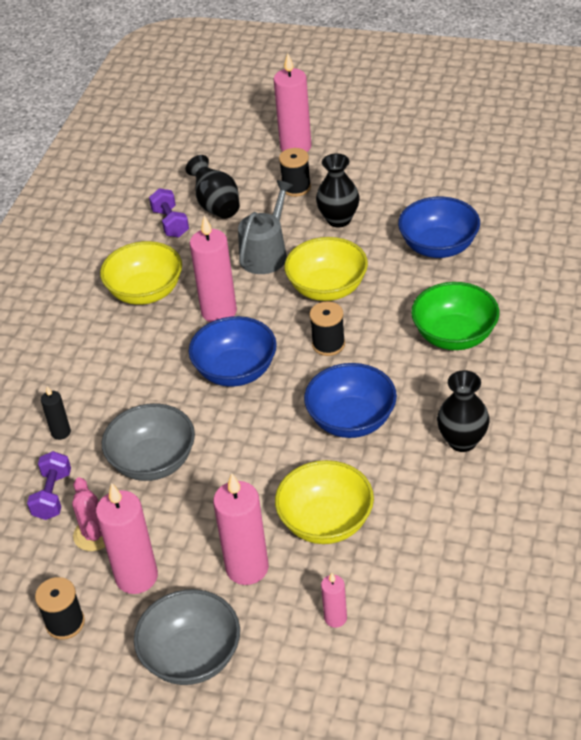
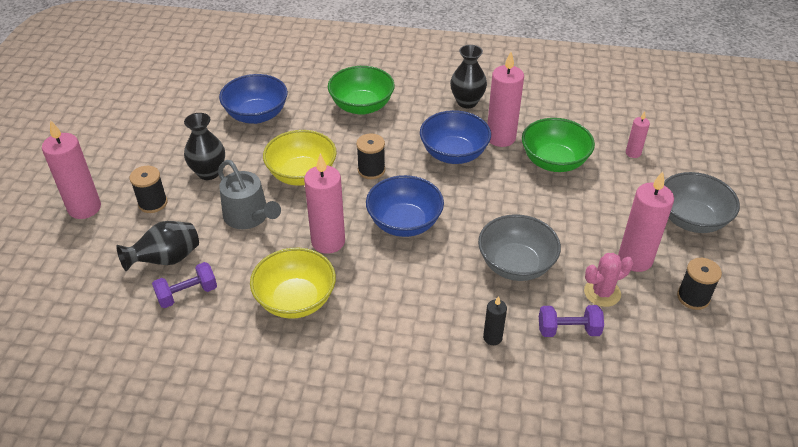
camera: 100 degrees left, 0 degrees up
(247, 568) = (606, 198): pink candle -> pink candle (500, 138)
(266, 253) = (249, 216): grey watering can -> grey watering can turned 150 degrees counterclockwise
(326, 522) = (554, 162): yellow bowl -> green bowl

